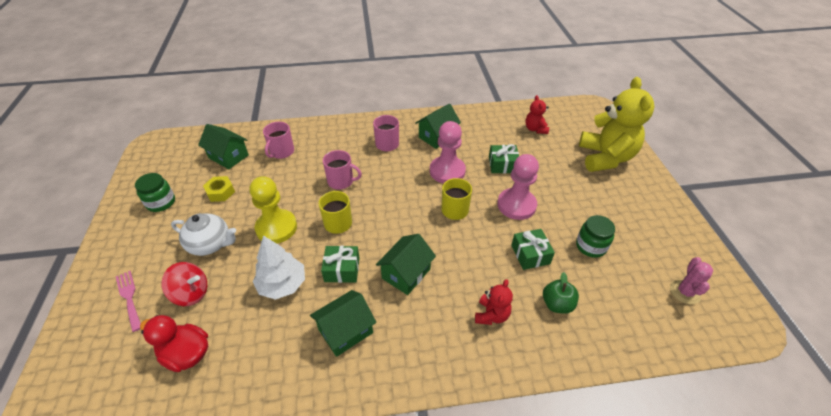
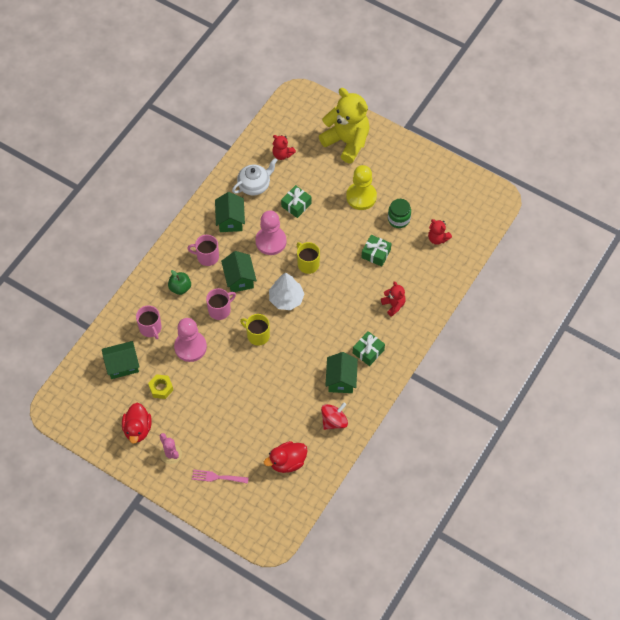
camera: 50 degrees left, 15 degrees up
(161, 202) = (137, 429): green jar -> red duck
(191, 293) = (243, 443): red spinning top -> red spinning top (334, 421)
(211, 244) = (210, 416): white teapot -> white teapot (254, 185)
(276, 228) = (229, 372): yellow pawn -> yellow pawn (361, 197)
(282, 284) = (280, 393): white tree -> white tree (286, 299)
(342, 269) = (297, 356): green gift -> green gift (368, 351)
(406, 273) = (331, 325): green house -> green house (239, 278)
(516, 205) = (336, 228): pink pawn -> pink pawn (190, 347)
(557, 304) = (415, 270): green apple -> green apple (180, 288)
(618, 298) = (437, 238): none -> red teddy bear
(685, 292) = (462, 205): pink cactus -> pink cactus (171, 454)

